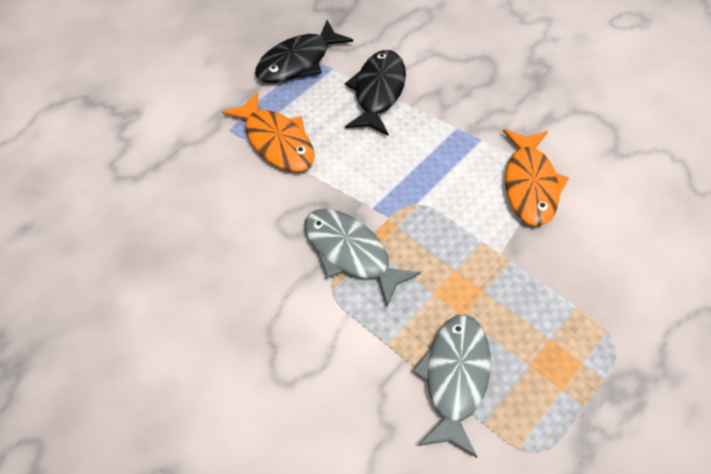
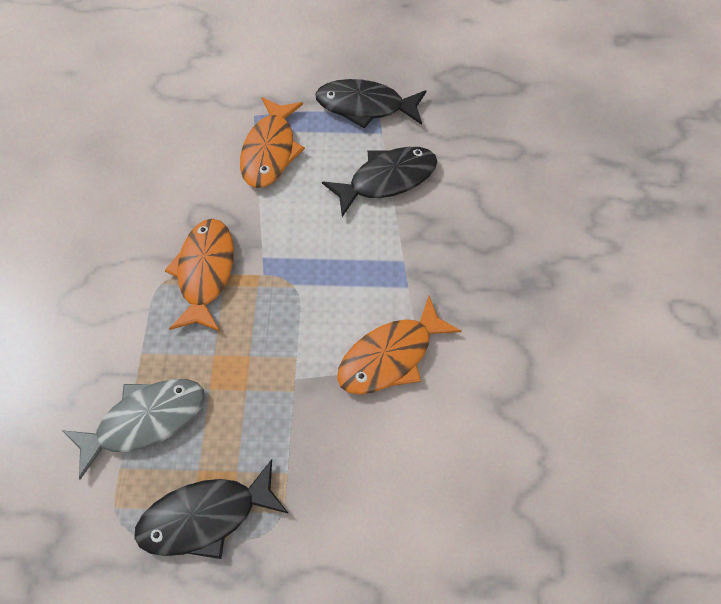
camera: 50 degrees right, 5 degrees up
(351, 253) = (205, 272): grey fish -> orange fish
(574, 384) = (206, 516): none -> black fish

